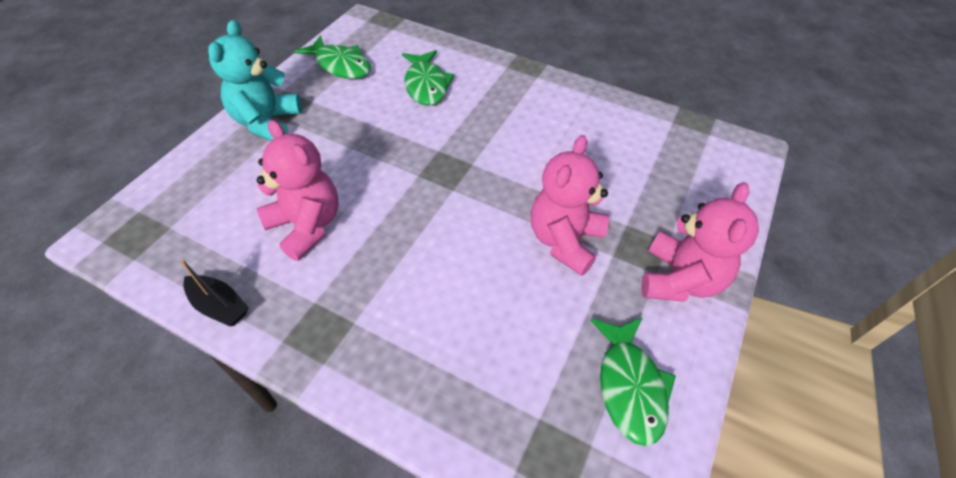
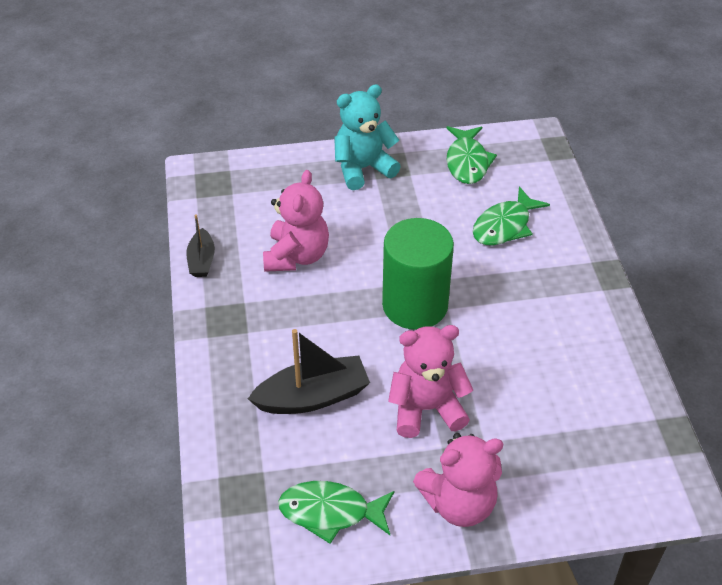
camera: 55 degrees right, 5 degrees down
(449, 181) = (415, 305): none -> green cylinder
(483, 316) = (313, 397): none -> black boat
(630, 386) = (330, 512): green fish -> green fish turned 45 degrees clockwise

